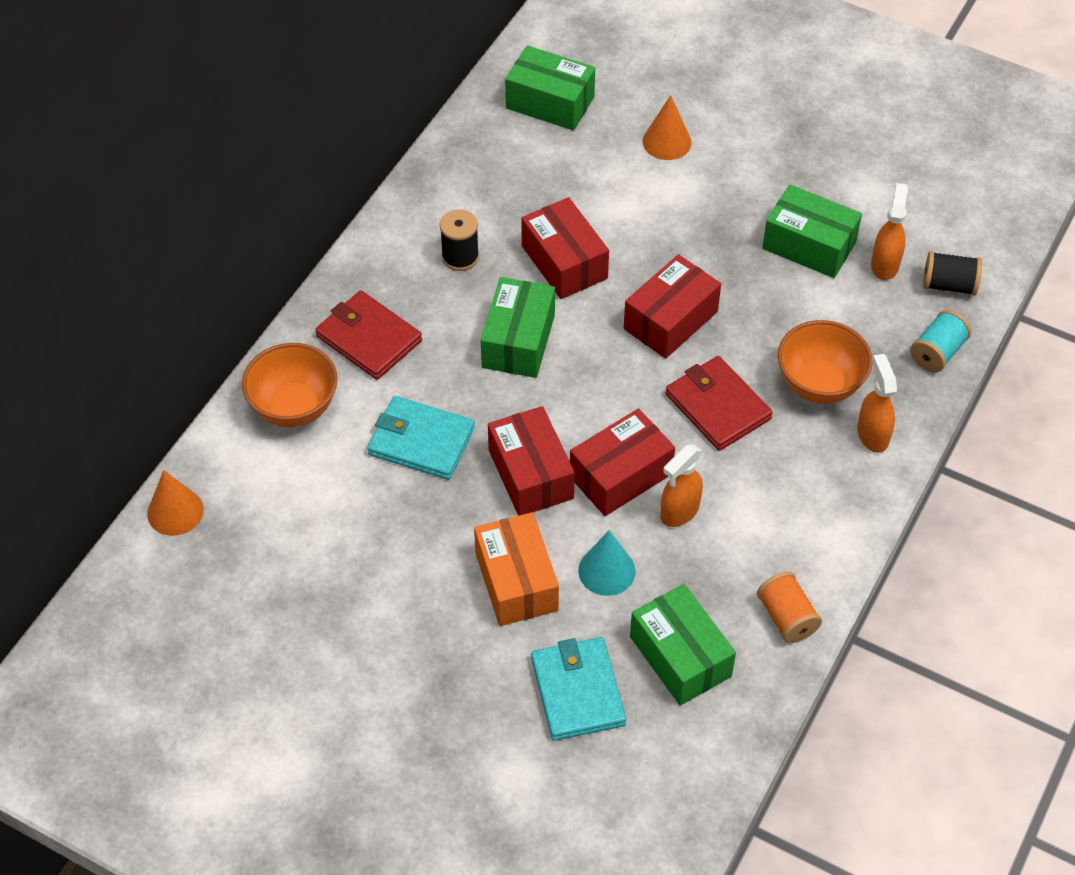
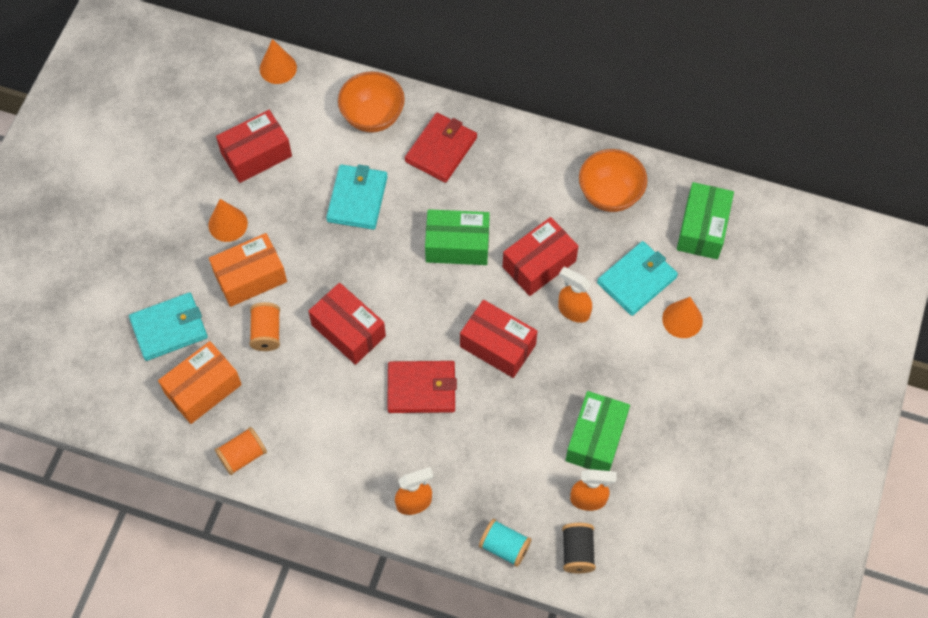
camera: 80 degrees right, 10 degrees up
(423, 601) = (228, 224): none -> orange cone
(460, 257) = (529, 193): black spool -> none
(530, 474) = (340, 272): red box -> red box (256, 154)
(606, 173) = (636, 280): none -> turquoise wallet
(606, 570) = (266, 332): turquoise cone -> orange spool
(679, 511) = (323, 373): orange spray bottle -> orange spray bottle (573, 311)
(680, 656) = (203, 389): green box -> orange box
(717, 406) = (421, 388): red wallet -> red wallet turned 45 degrees clockwise
(819, 384) = (456, 459): orange bowl -> orange bowl (610, 194)

